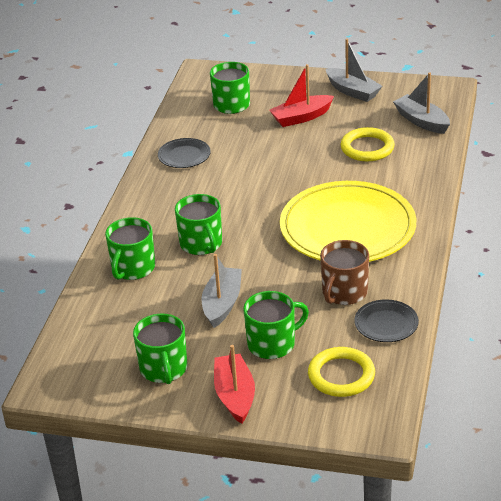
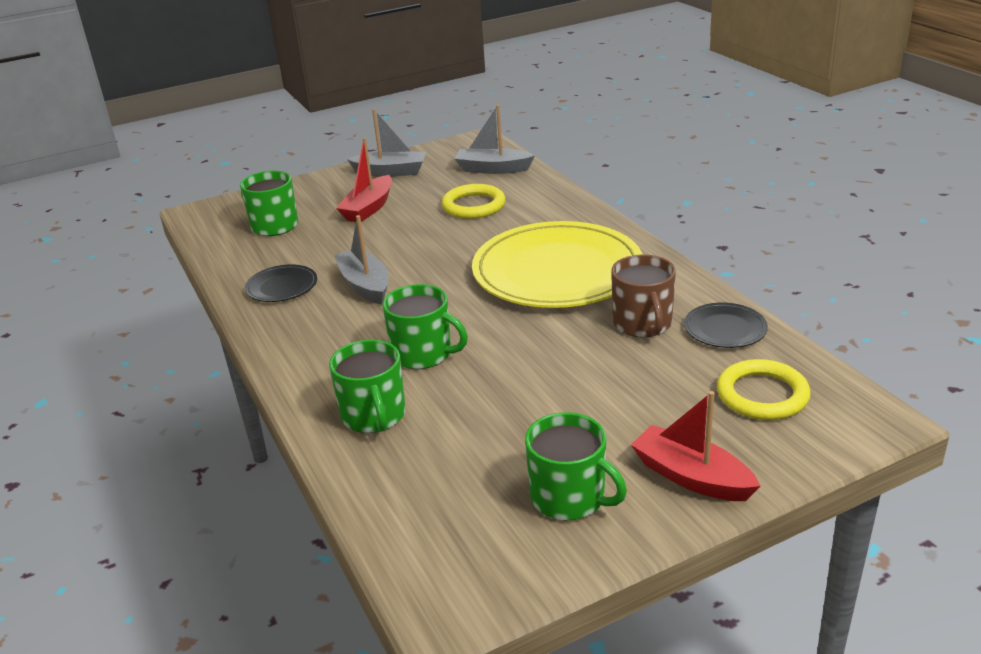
camera: 40 degrees left, 5 degrees down
(222, 303) = (534, 396): grey boat -> grey boat (365, 285)
(272, 344) = (648, 405): green mug -> none

